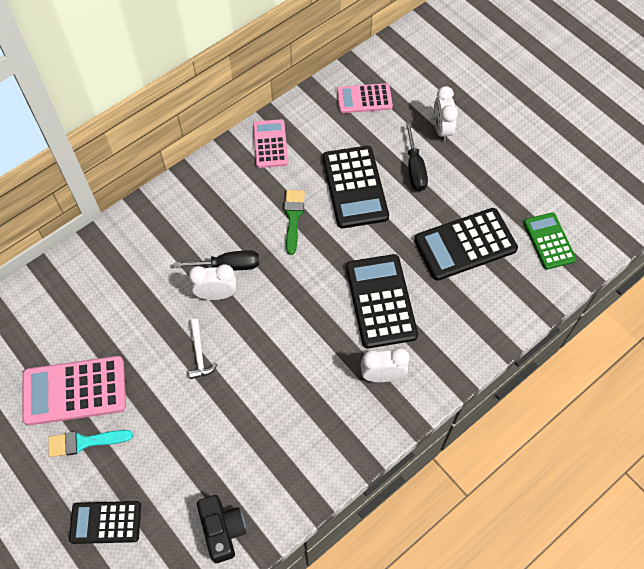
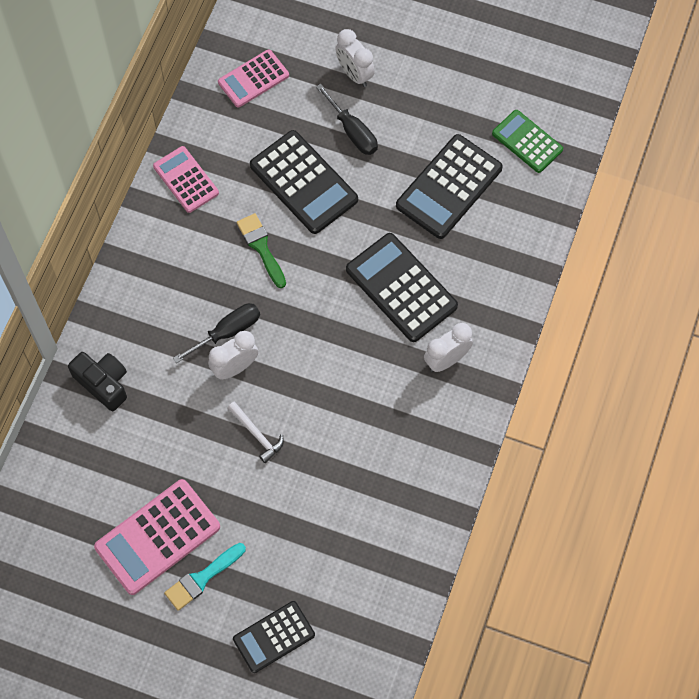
camera: 30 degrees left, 5 degrees up
(222, 530) = (386, 582): black camera -> black camera (103, 383)

